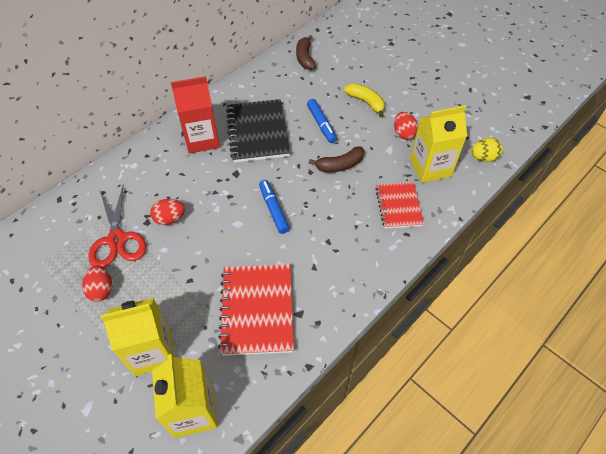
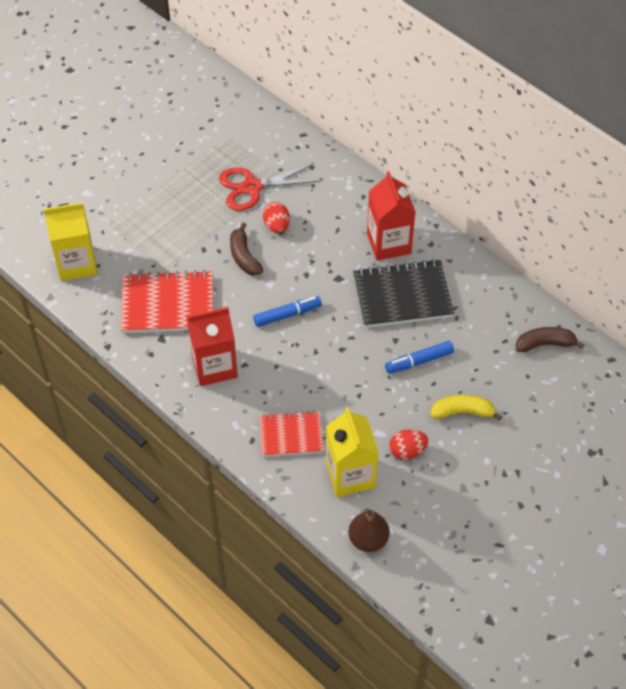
camera: 90 degrees right, 0 degrees up
(101, 289) = (197, 184): red egg -> none
(153, 352) = (132, 230): yellow carton -> none
(331, 265) = (214, 366): none -> red carton
(340, 165) = (352, 379): brown banana -> brown banana (244, 256)
(366, 102) = (462, 412): yellow banana -> yellow banana turned 135 degrees counterclockwise
(483, 157) = (368, 539): yellow egg -> brown pear

